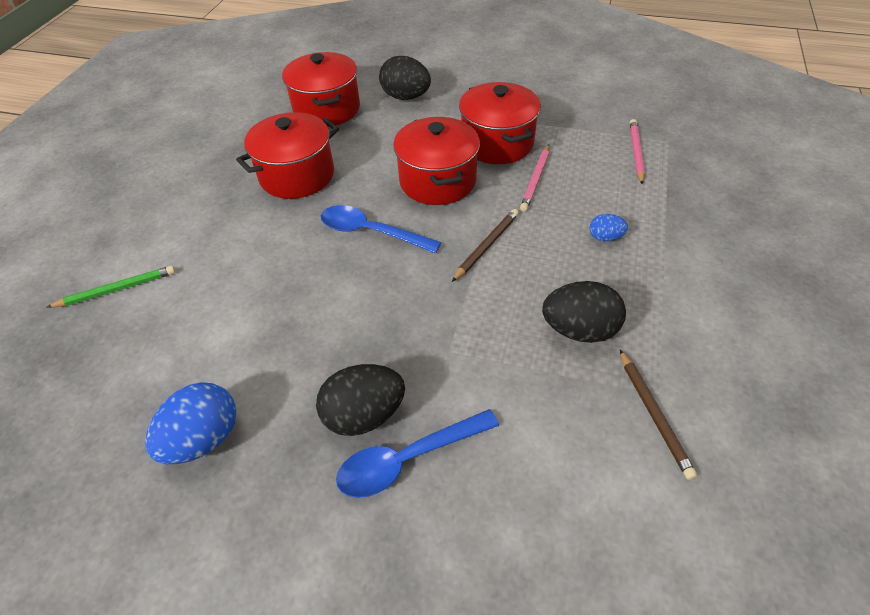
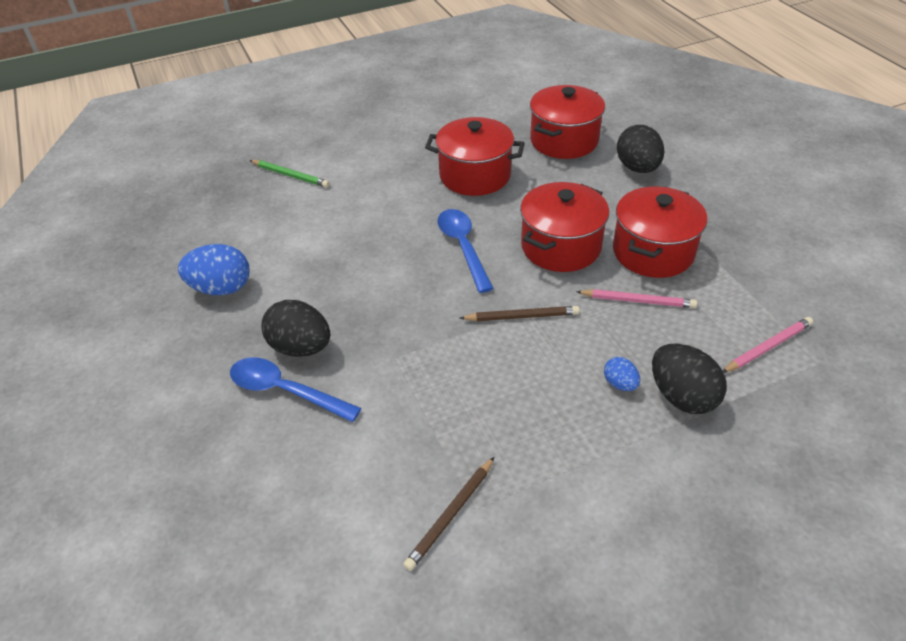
camera: 50 degrees right, 5 degrees down
(535, 179) = (637, 301): pink pencil -> pink pencil turned 150 degrees counterclockwise
(579, 330) = (492, 422): black egg -> black egg (682, 397)

